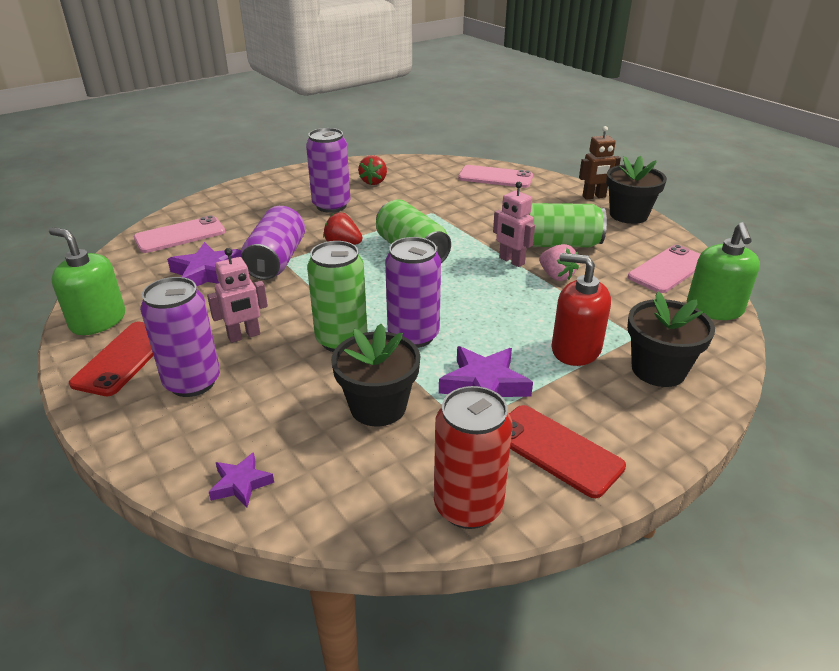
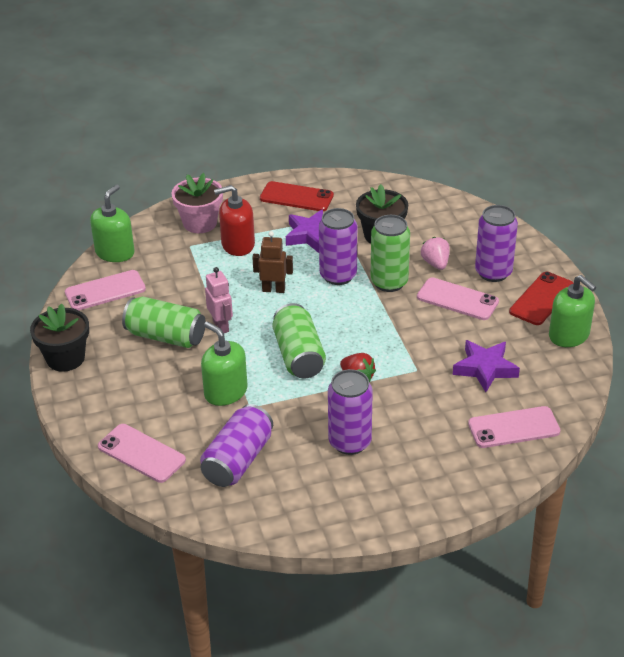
camera: 160 degrees left, 5 degrees up
(241, 484) = (465, 213): purple star -> none
(244, 336) = (457, 299): pink robot -> pink phone
(276, 260) = (423, 371): purple can -> purple can (238, 460)
(374, 182) = (285, 478): red strawberry -> none
(461, 217) = (225, 392): none -> green soap dispenser
(468, 506) = (356, 184): red can -> none
(556, 276) = (198, 303): pink strawberry -> pink strawberry (435, 263)
(556, 450) = (296, 197): red phone -> red phone turned 45 degrees counterclockwise
(575, 349) = (238, 245): red soap dispenser -> red soap dispenser turned 120 degrees clockwise
(594, 197) = (69, 392): brown robot -> brown robot (273, 289)
(658, 370) = (200, 223): black flower pot -> pink flower pot

